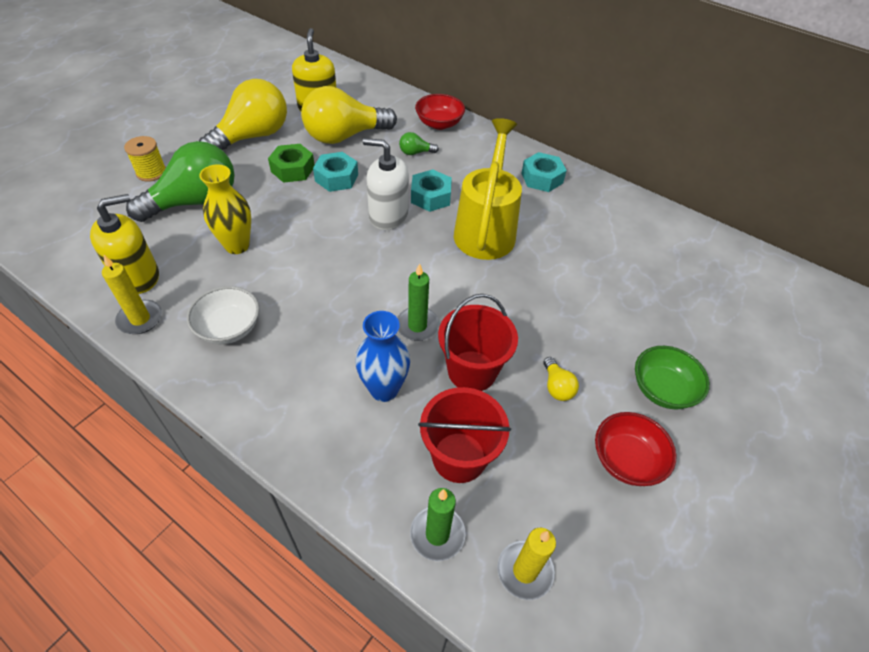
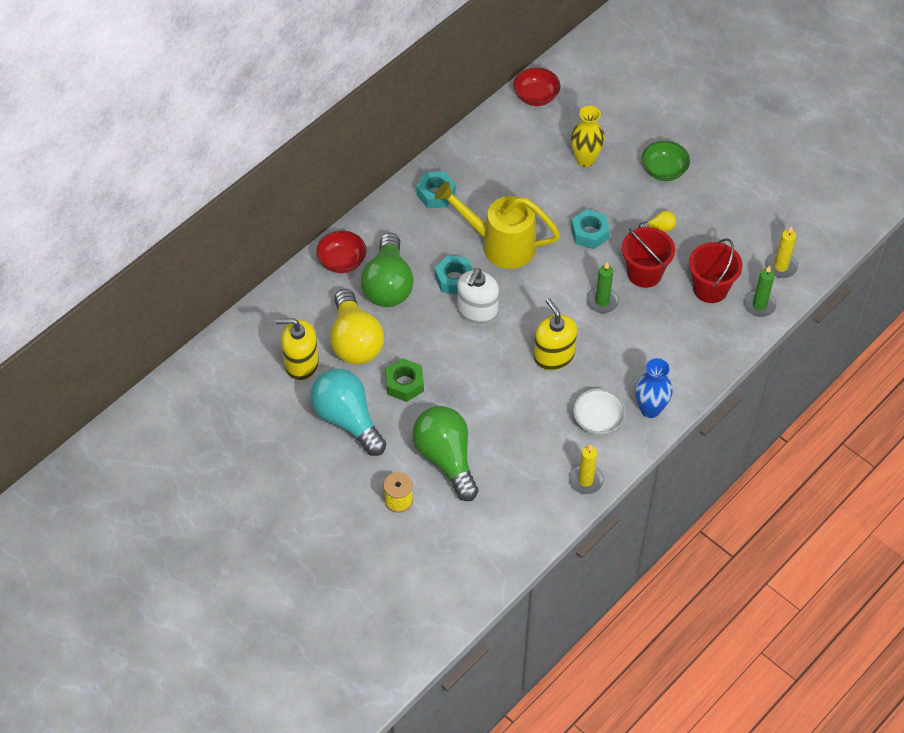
camera: 80 degrees left, 5 degrees up
(137, 276) = (539, 489): yellow soap dispenser -> yellow soap dispenser (554, 356)
(237, 245) = (507, 422): yellow vase -> yellow vase (585, 159)
(252, 136) = (347, 419): yellow light bulb -> turquoise light bulb
(336, 178) = (421, 349): turquoise nut -> turquoise nut (589, 233)
(384, 389) = (657, 325): blue vase -> blue vase (650, 409)
(415, 153) = (388, 285): green light bulb -> green light bulb, size x2.45
(626, 460) = (714, 203): red bowl -> red bowl (536, 96)

